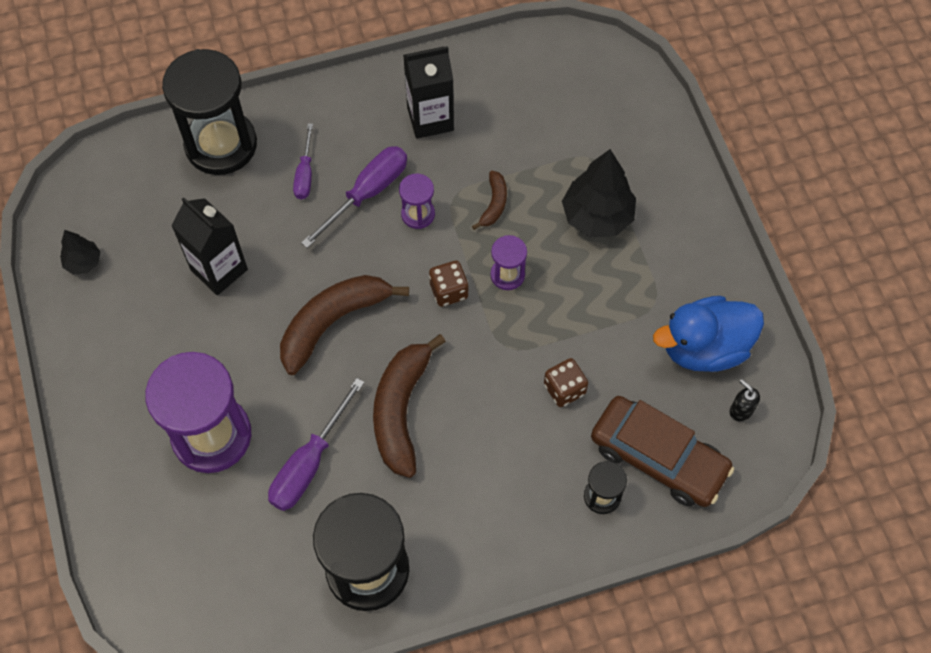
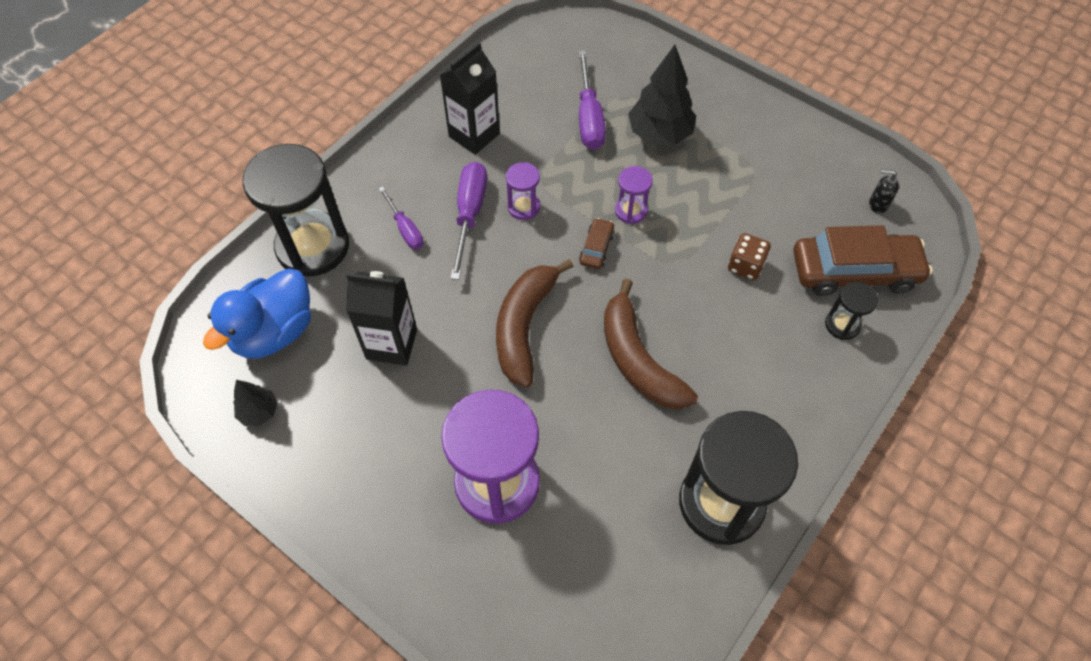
camera: 35 degrees left, 5 degrees down
(309, 463) = (600, 449): purple screwdriver -> purple screwdriver (589, 117)
(449, 291) = (596, 248): brown dice -> brown car
(494, 204) = (576, 167): brown banana -> none
(704, 347) = (814, 178): blue duck -> blue duck (274, 332)

